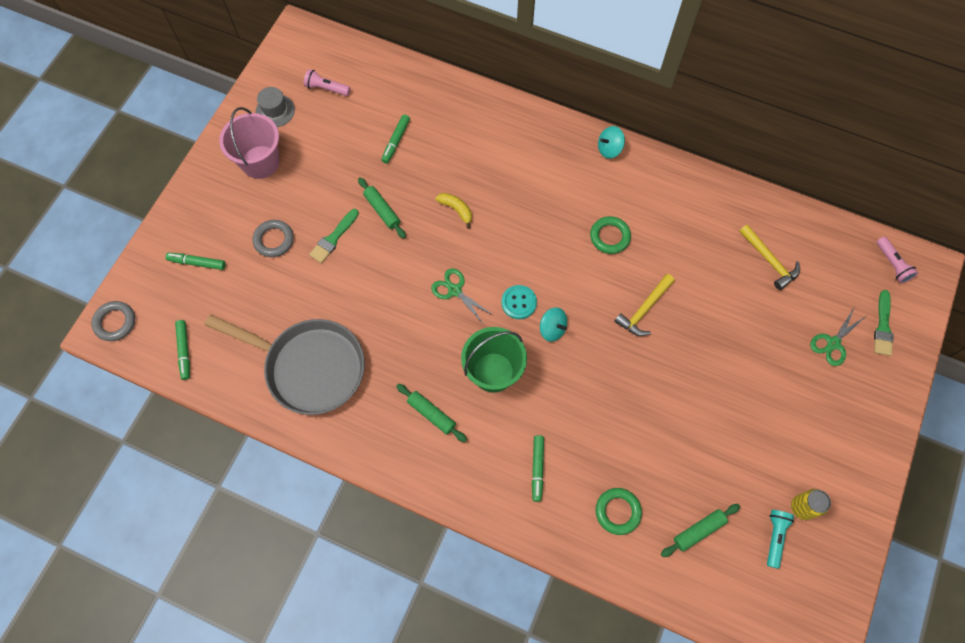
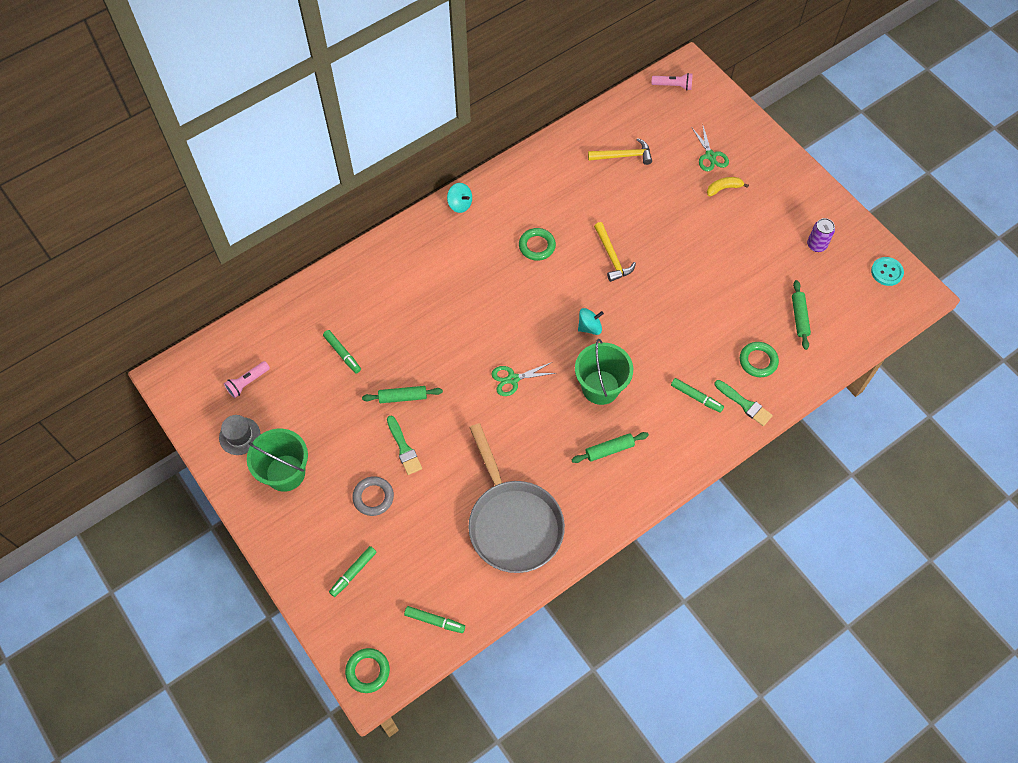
camera: 60 degrees left, 5 degrees down
(115, 322) = (368, 671): grey ring -> green ring
(260, 162) = (285, 473): pink bucket -> green bucket
(310, 367) = (513, 523): grey pan -> grey pan turned 105 degrees clockwise
(456, 210) = (440, 341): yellow banana -> yellow banana (723, 188)
(519, 302) = (552, 338): turquoise button -> turquoise button (886, 272)
(609, 149) = (460, 204): turquoise spinning top -> turquoise spinning top turned 60 degrees counterclockwise
(775, 537) = (828, 273): turquoise flashlight -> none
(802, 507) = (816, 245): yellow can -> purple can
(883, 326) = (716, 120): green brush -> green brush (744, 404)

